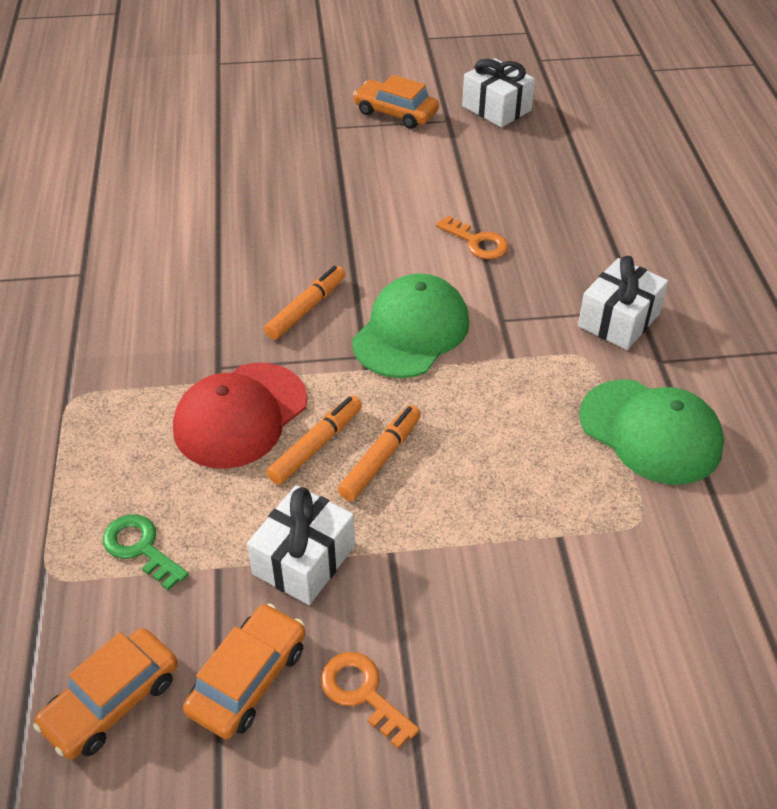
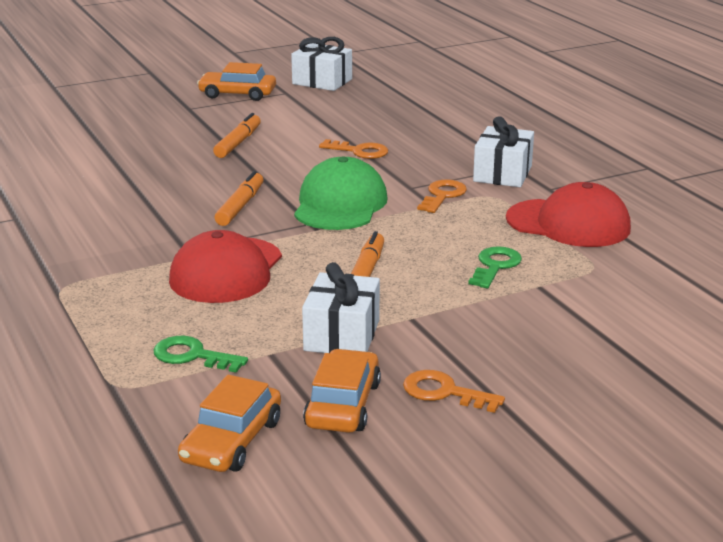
camera: 20 degrees left, 20 degrees down
(316, 446) = (305, 275): orange marker -> orange marker (238, 143)
(527, 486) = (495, 266): none -> green key
(530, 343) = (442, 196): none -> orange key
(650, 431) = (568, 223): green cap -> red cap

